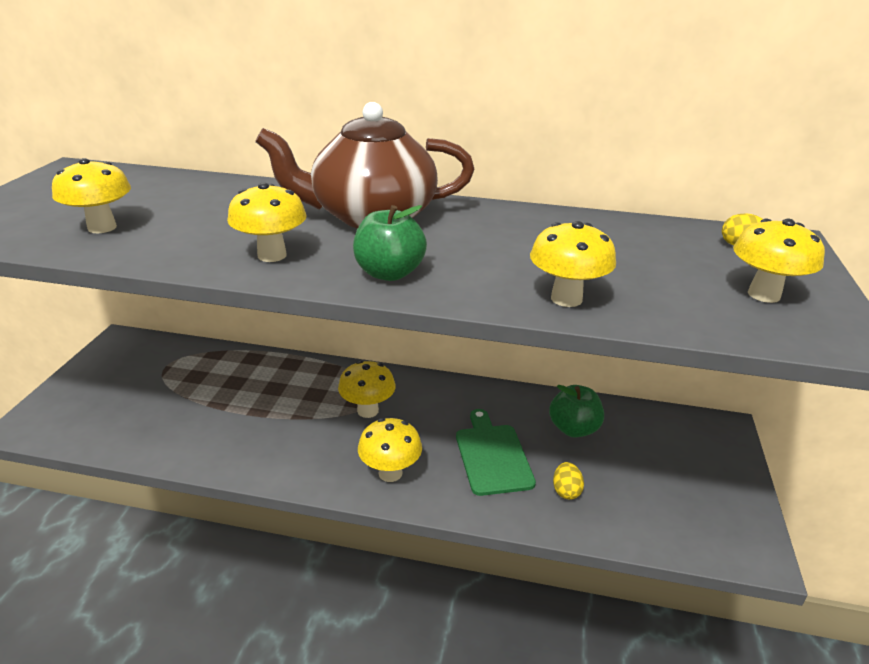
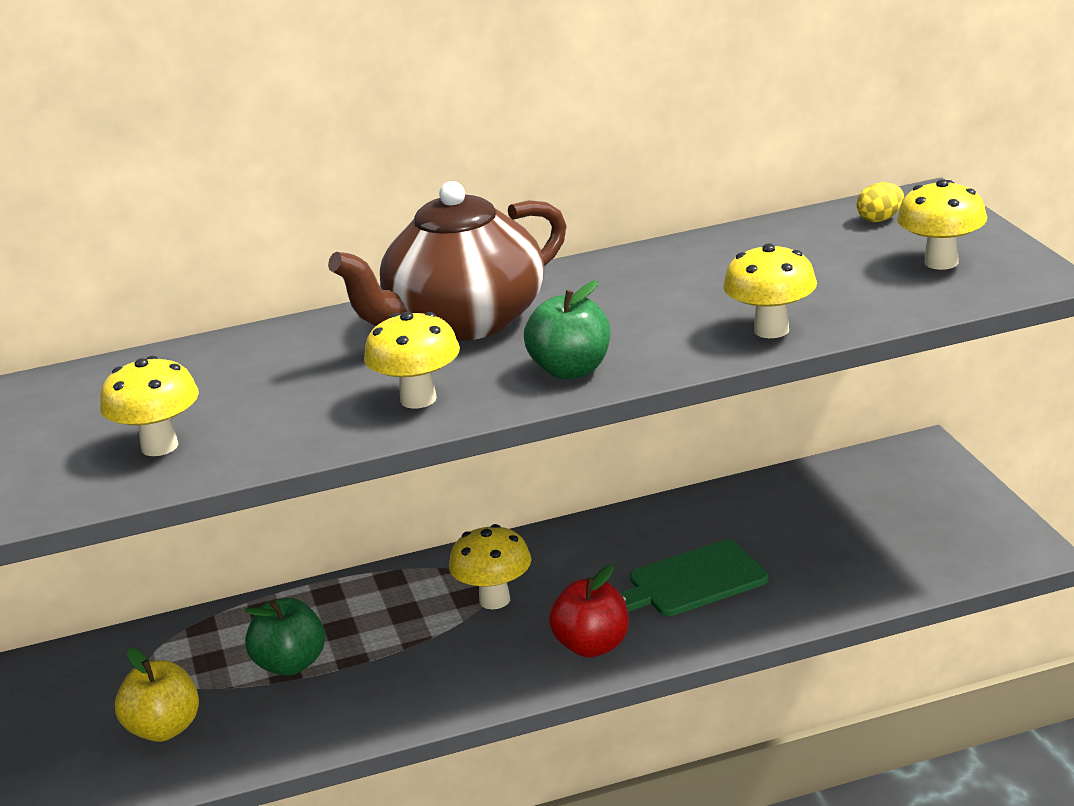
camera: 25 degrees left, 5 degrees down
(129, 407) = (164, 729): none -> yellow apple
(390, 473) = (592, 646): yellow mushroom -> red apple
(492, 456) = (692, 581): green cutting board -> green cutting board turned 75 degrees counterclockwise
(566, 491) = (803, 579): yellow egg -> none
(573, 429) = (759, 517): green apple -> green apple (290, 664)

